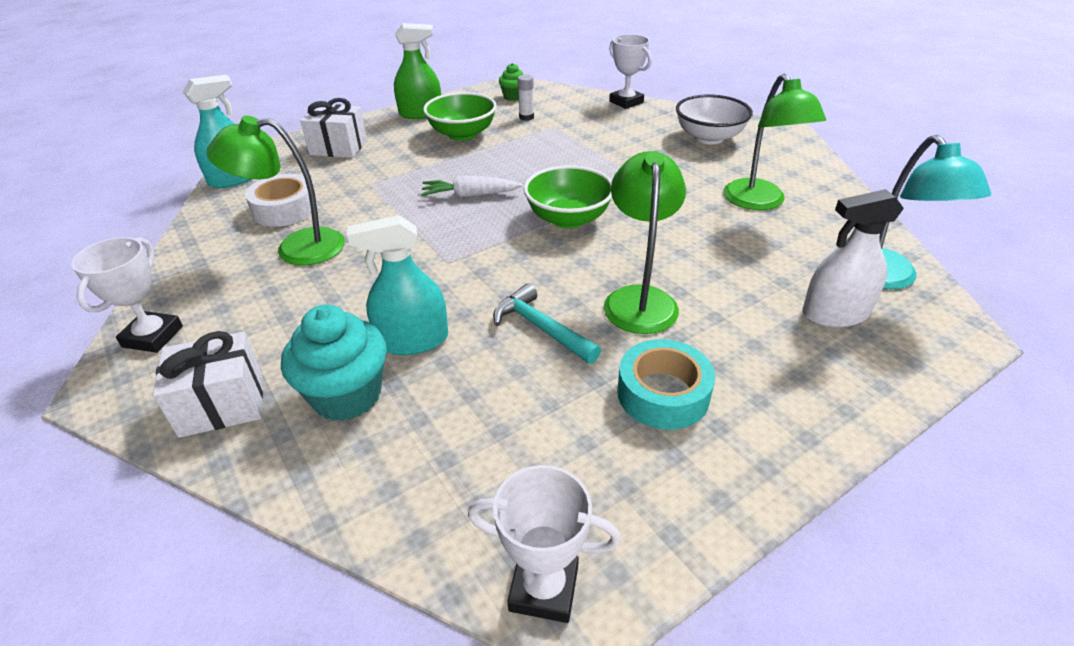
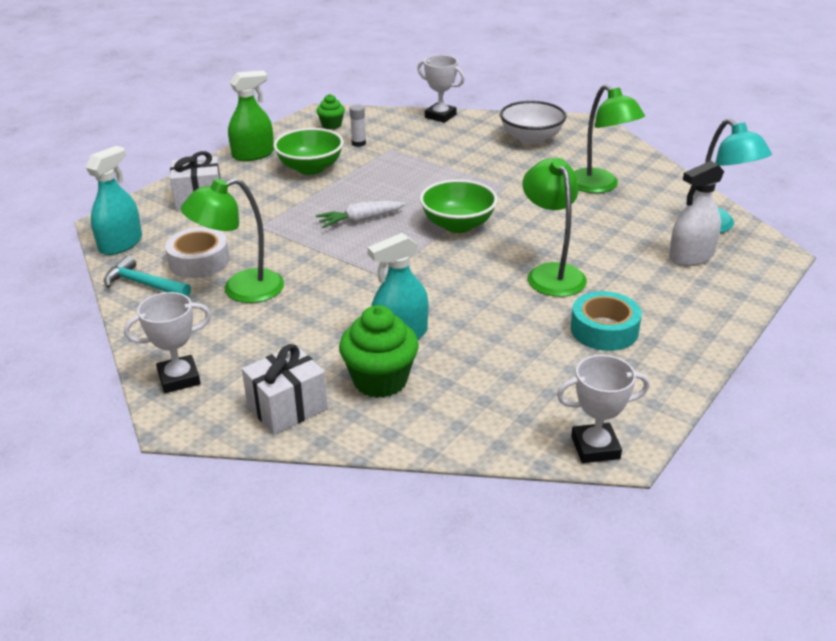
camera: 20 degrees left, 5 degrees down
(153, 336) = (179, 378): white trophy -> white trophy turned 75 degrees clockwise
(347, 395) = (380, 380): turquoise cupcake -> green cupcake
(541, 328) = (492, 307): turquoise hammer -> turquoise hammer (144, 284)

